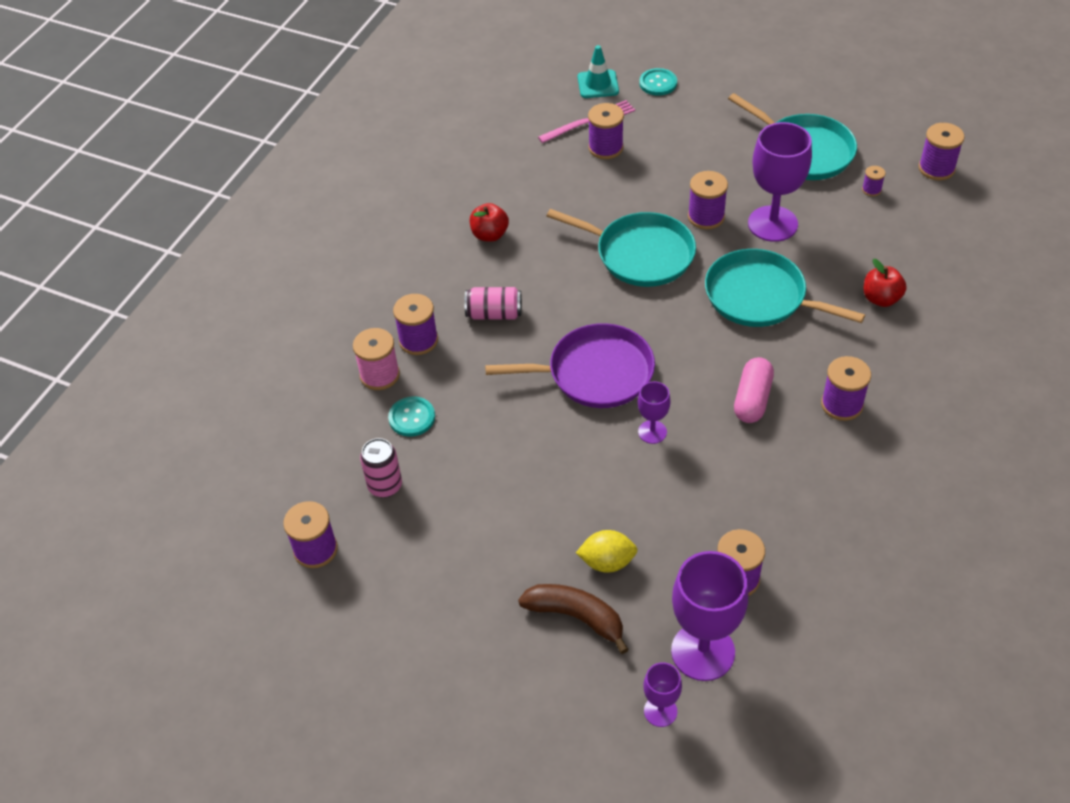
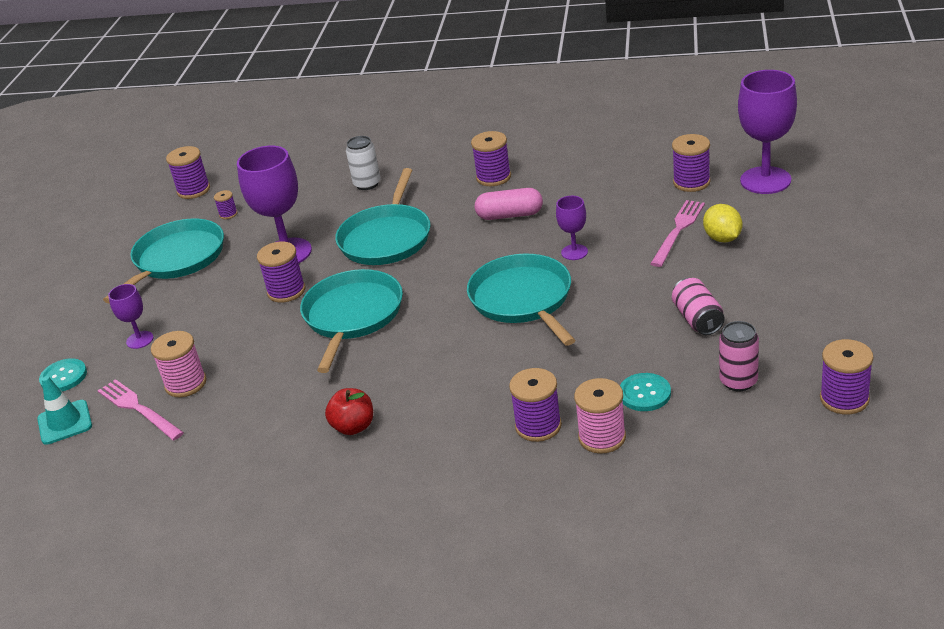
camera: 105 degrees left, 15 degrees down
(494, 314) = (474, 385): pink can -> pink can (697, 319)
(576, 617) = (785, 238): brown banana -> none
(595, 373) = (523, 299): purple pan -> turquoise pan
(605, 148) = (186, 384): purple spool -> pink spool
(643, 529) = (678, 231): none -> pink fork
(660, 711) = (828, 184): purple goblet -> purple goblet (140, 340)
(881, 299) = (367, 184): red apple -> white can

